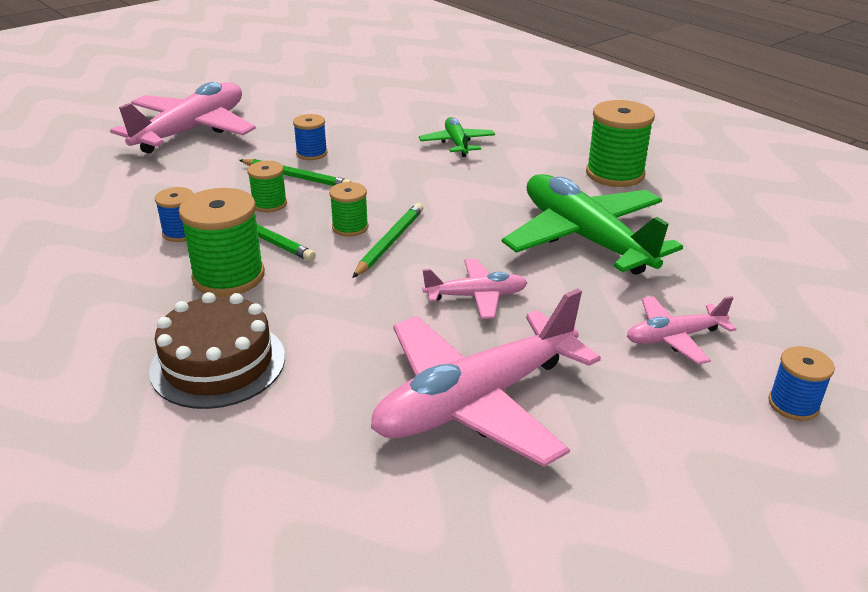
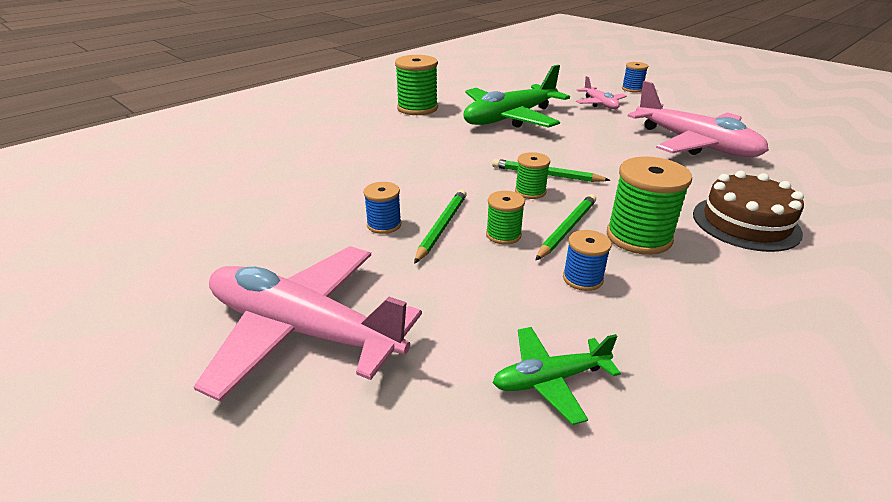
camera: 95 degrees left, 0 degrees up
(457, 144) = (363, 156): green plane -> green plane (550, 379)
(476, 296) = (597, 145): pink plane -> none

